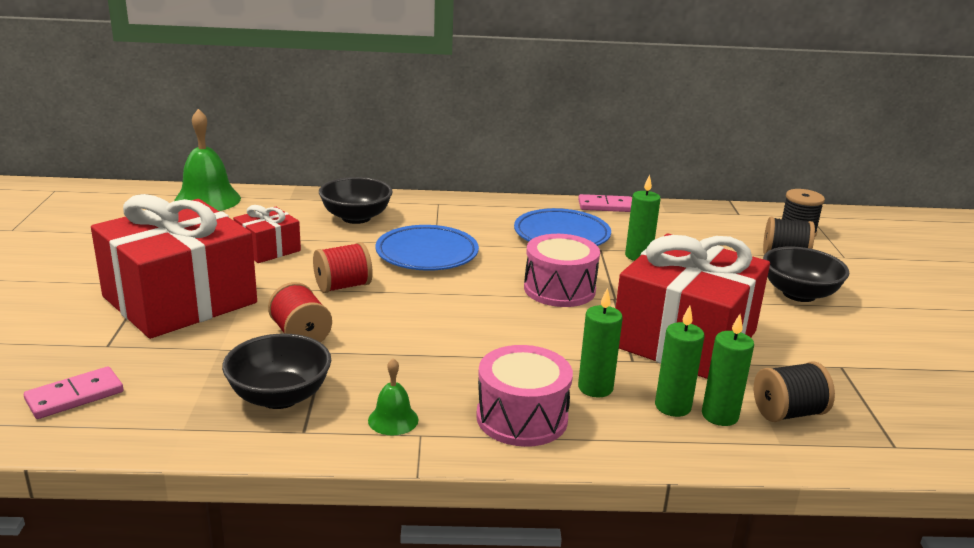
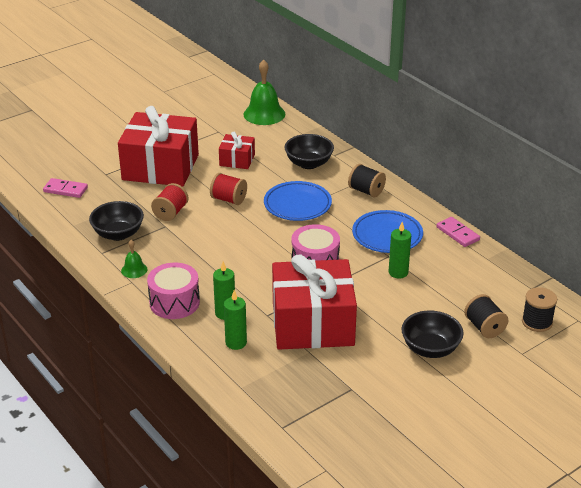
camera: 55 degrees right, 10 degrees up
(719, 416) = (244, 360): green candle -> none
(788, 413) = (273, 382): black spool -> black spool (366, 191)

